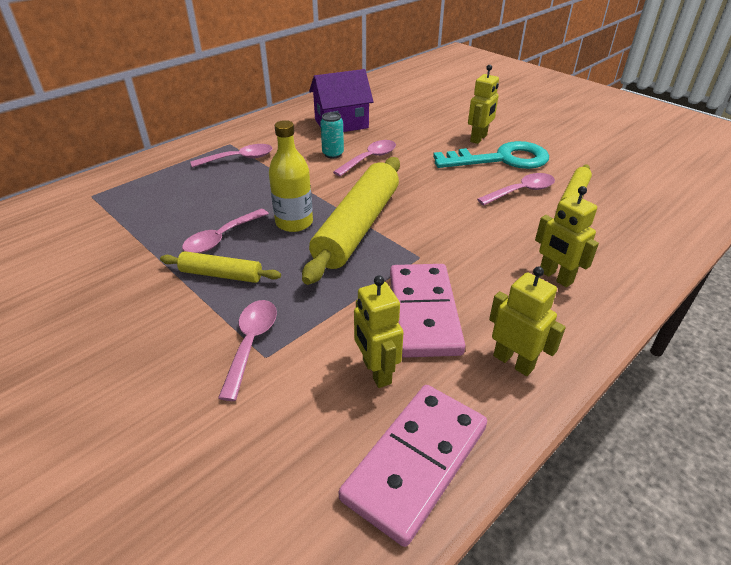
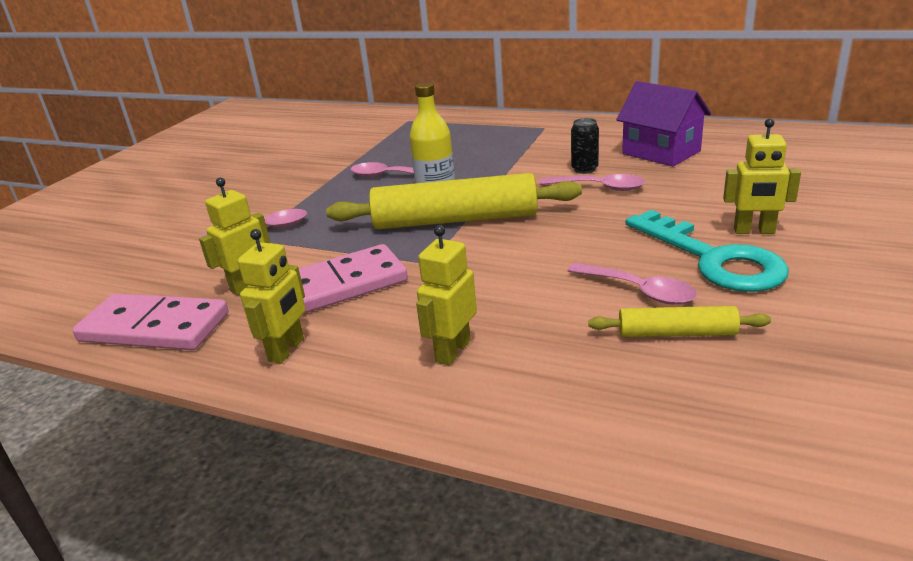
camera: 70 degrees right, 10 degrees down
(221, 274) = (340, 192): yellow rolling pin -> none
(239, 159) = (521, 139): pink spoon -> none
(333, 154) = (584, 169): turquoise can -> black can

